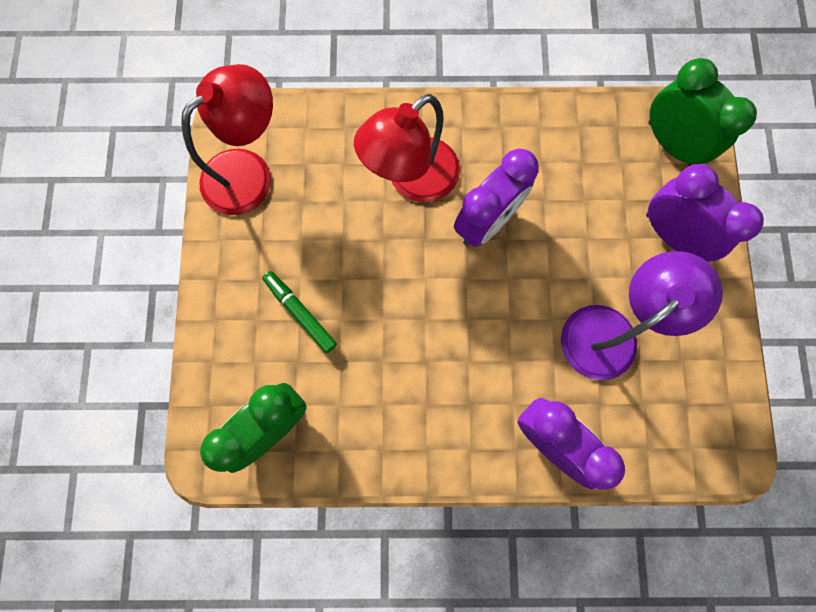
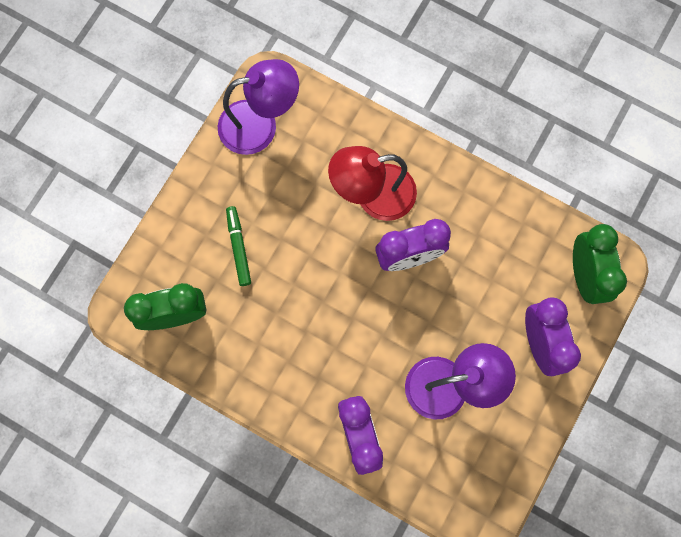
camera: 30 degrees right, 0 degrees up
(248, 171) = (260, 124): red lamp -> purple lamp

